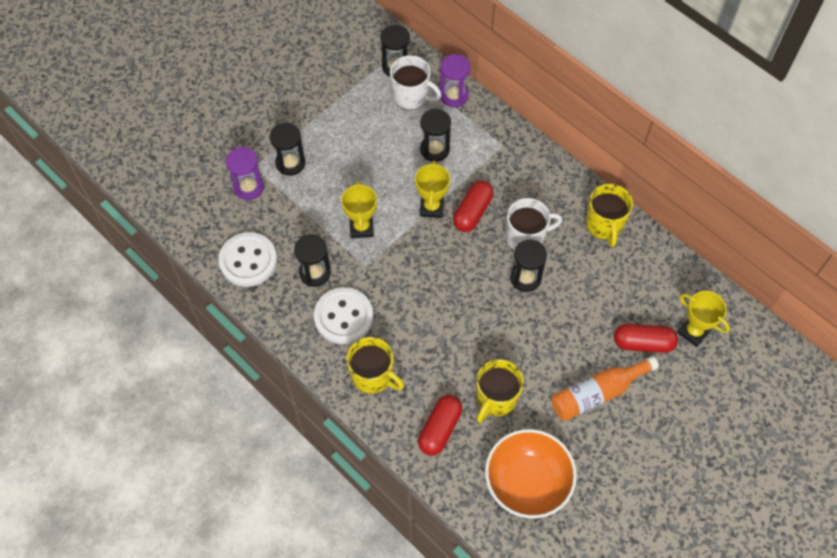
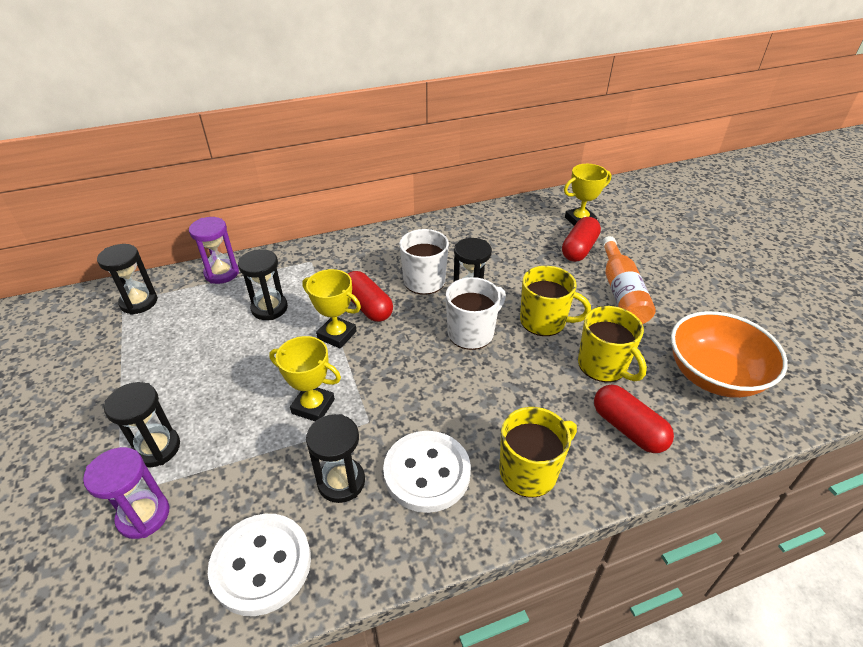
camera: 65 degrees left, 20 degrees down
(411, 96) = (188, 303): white mug -> white mug (471, 333)
(604, 225) = (445, 231): yellow mug -> yellow mug (544, 321)

